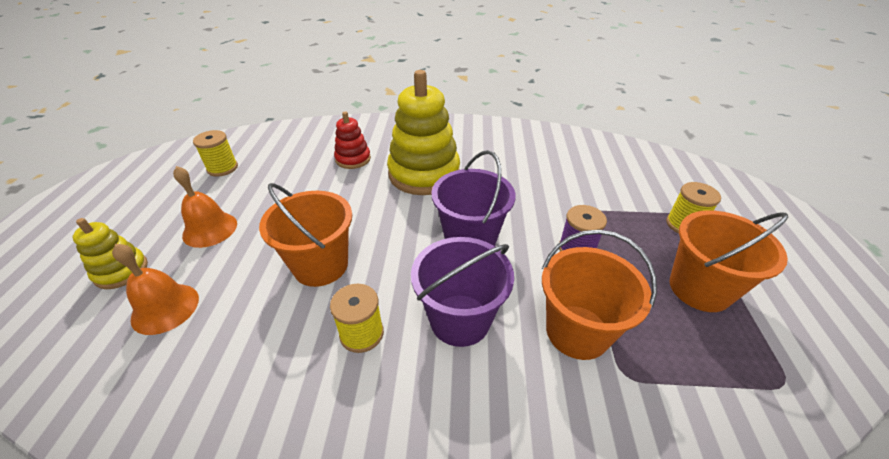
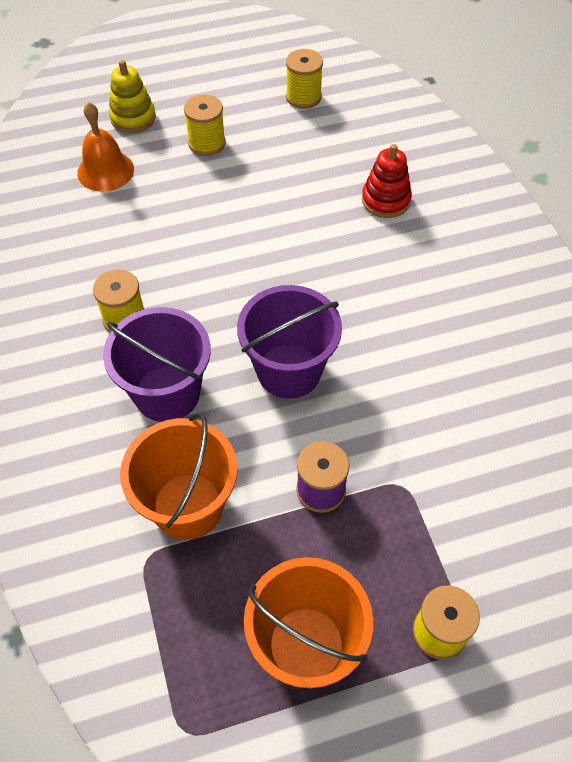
camera: 70 degrees right, 15 degrees up
(210, 229) = (207, 143): orange bell -> yellow spool
(320, 265) = (194, 252): orange bucket -> none
(424, 174) = (394, 284): yellow stacking toy -> none

